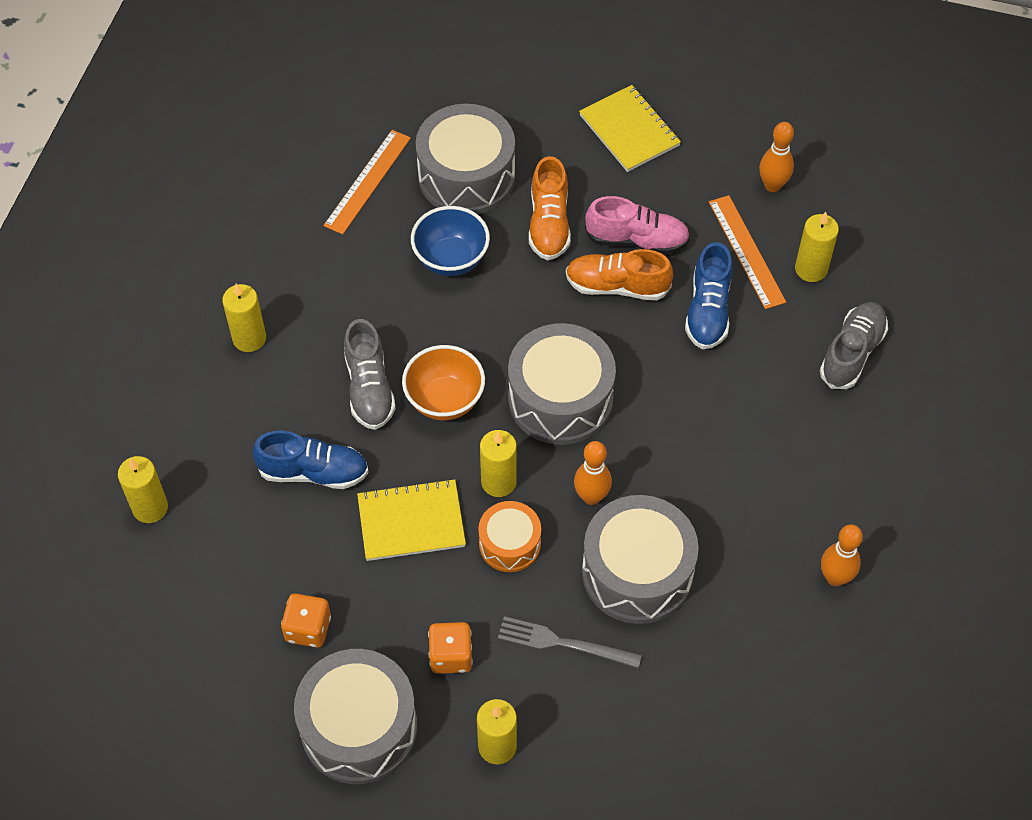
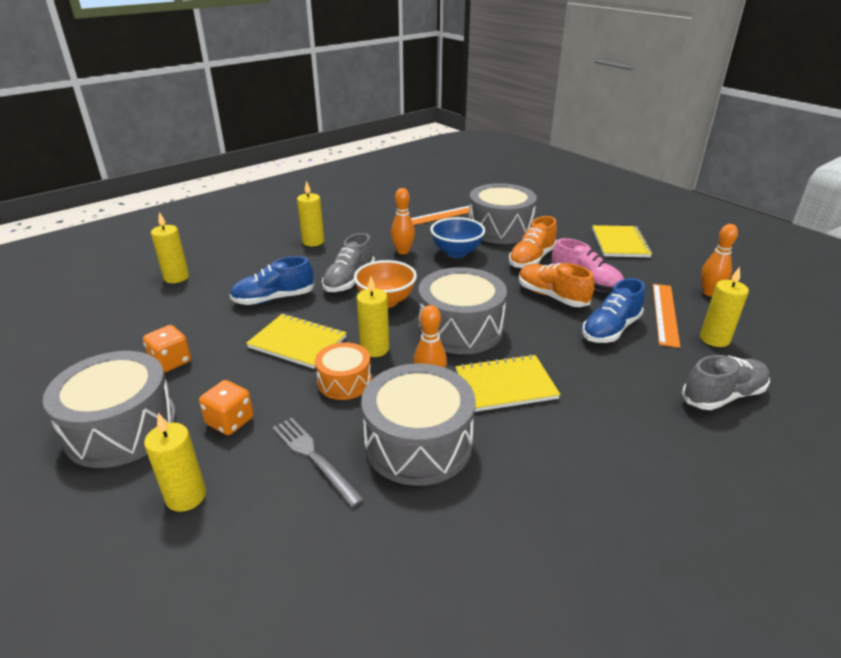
camera: 35 degrees right, 25 degrees down
(313, 472) = (274, 299): blue shoe -> blue shoe turned 120 degrees clockwise
(660, 455) = (505, 385): none -> yellow notebook
(835, 577) = (599, 541): orange bowling pin -> orange bowling pin (403, 251)

